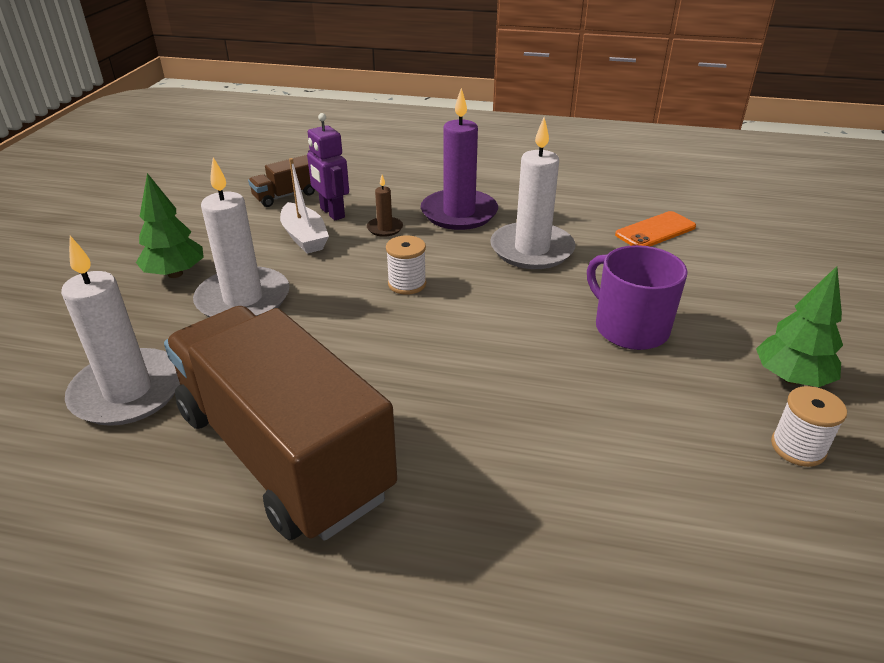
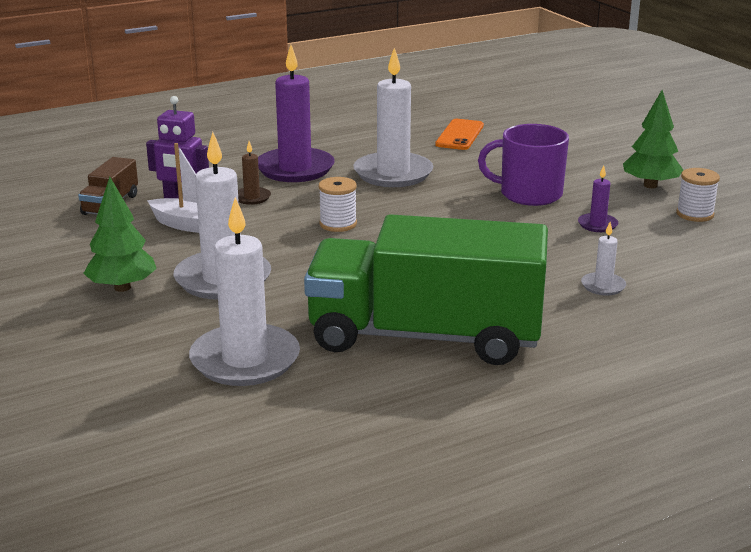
camera: 40 degrees left, 10 degrees down
(283, 452) = (425, 336): brown truck -> green truck
(540, 493) = (603, 286): none -> white candle
(651, 403) = (597, 225): none -> purple candle

